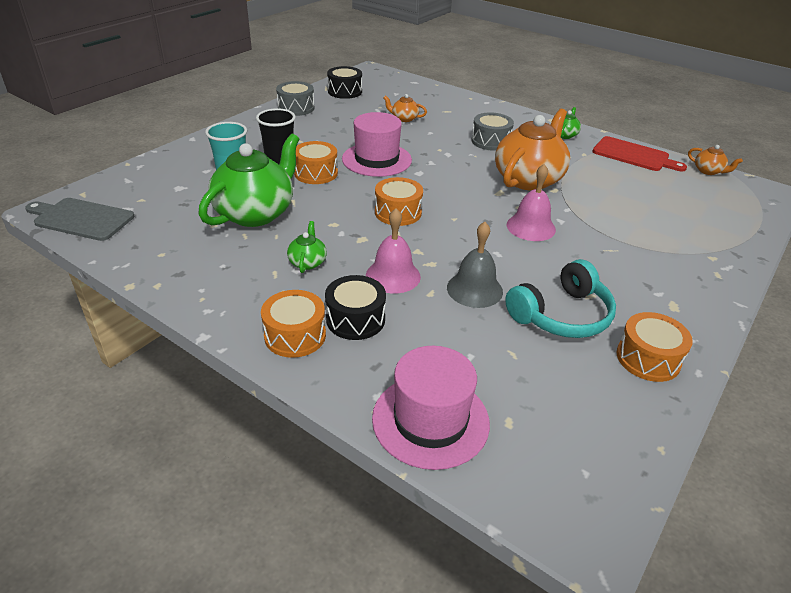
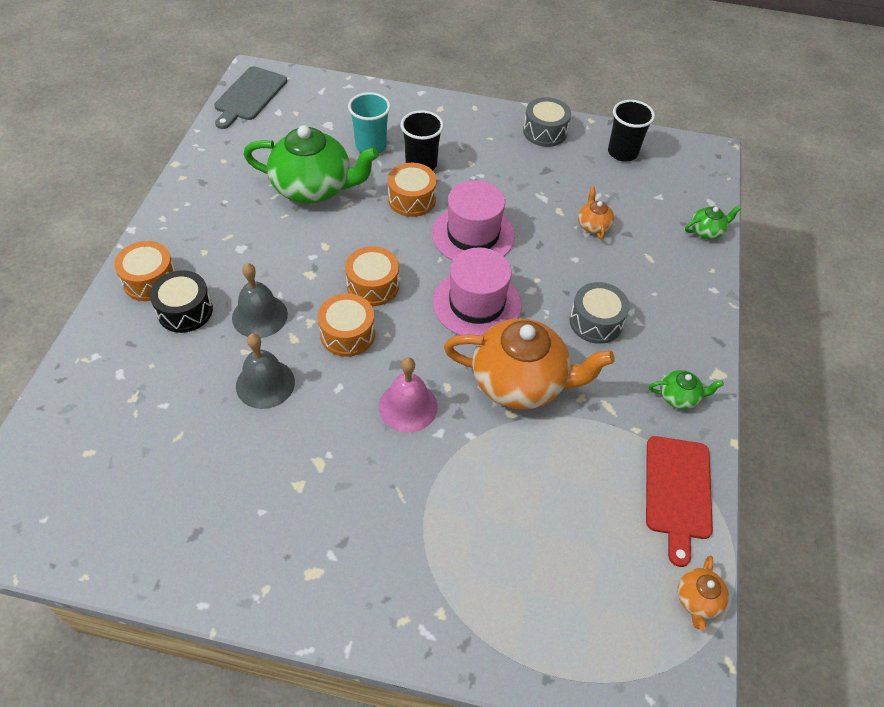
camera: 65 degrees right, 15 degrees up
(81, 219) = (249, 96): grey cutting board -> grey cutting board turned 150 degrees counterclockwise
(307, 262) = (253, 251): green teapot -> green teapot (707, 231)
(345, 91) = (622, 152): black drum -> black cup
(393, 276) = (260, 316): pink bell -> grey bell
(430, 420) = (77, 398): pink hat -> pink hat (476, 303)
(562, 315) = (252, 466): turquoise headphones -> none
(648, 358) = (209, 554): orange drum -> orange drum (347, 334)

